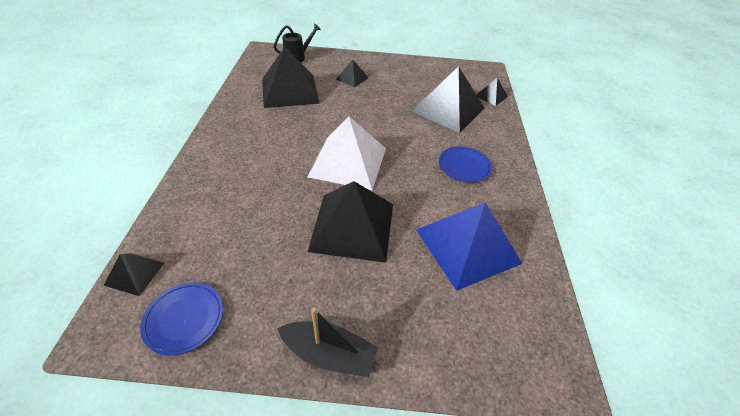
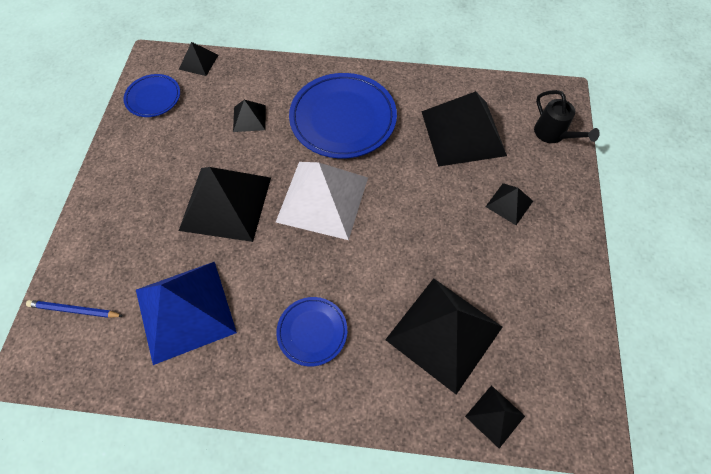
camera: 95 degrees right, 15 degrees up
(245, 215) = (249, 118): none -> black pyramid
(262, 150) = (343, 119): none -> blue plate
(329, 354) = (103, 187): black boat -> none
(492, 347) = (74, 310): none -> blue pencil

